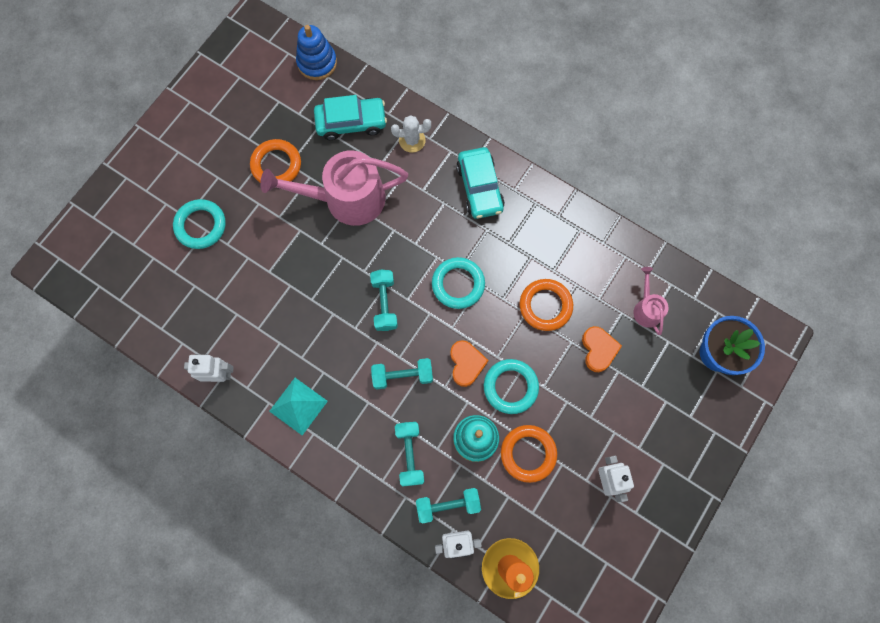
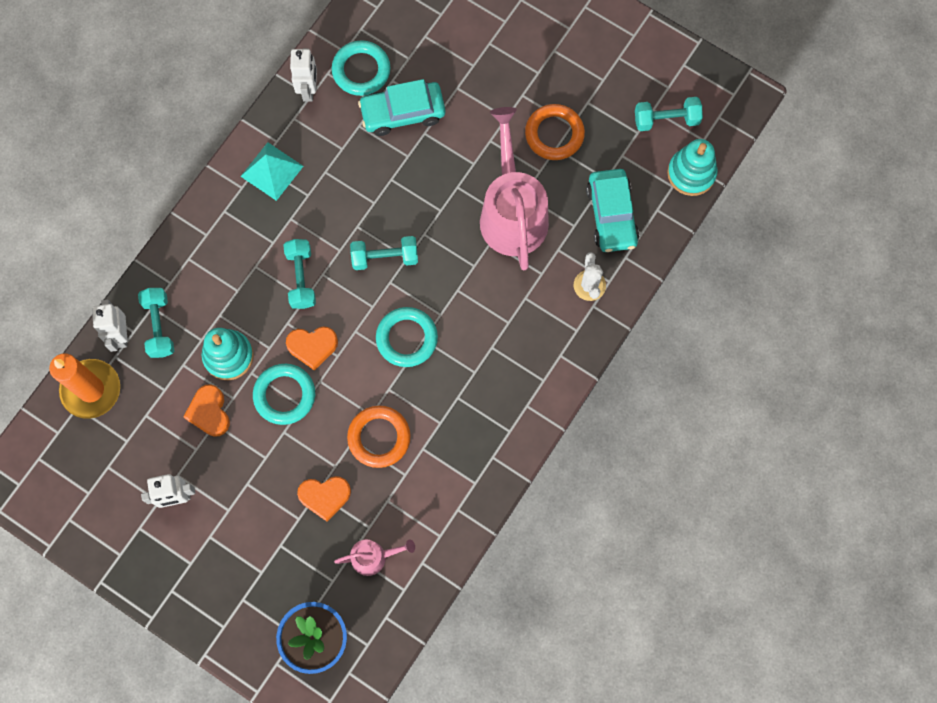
camera: 90 degrees right, 0 degrees up
(201, 225) = (479, 59): turquoise ring -> turquoise ring (361, 70)
(317, 63) = (691, 173): blue stacking toy -> turquoise stacking toy
(410, 454) = (214, 286): turquoise dumbbell -> turquoise dumbbell (666, 119)
(479, 188) = (528, 364): turquoise car -> turquoise car (402, 113)
(528, 453) = (209, 412): orange ring -> orange heart

